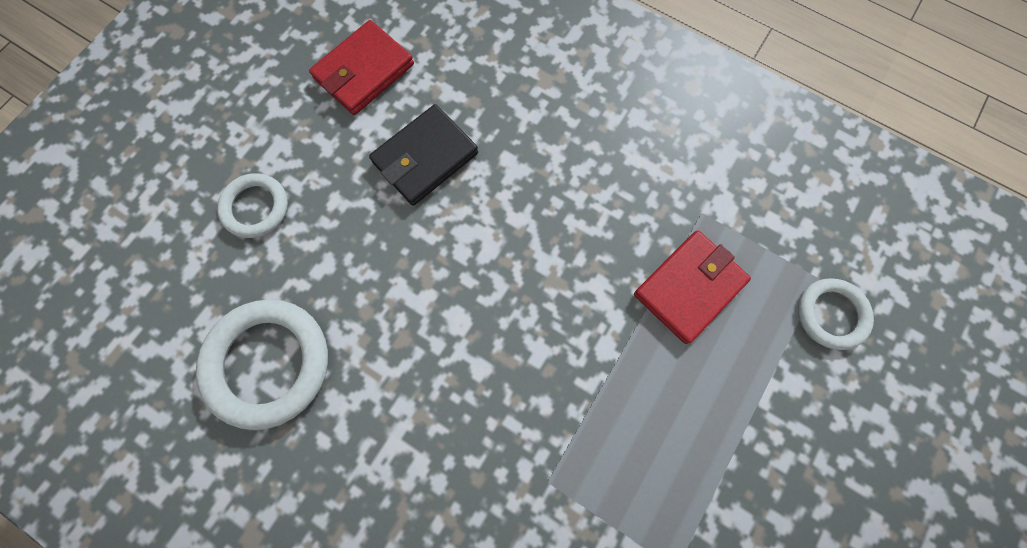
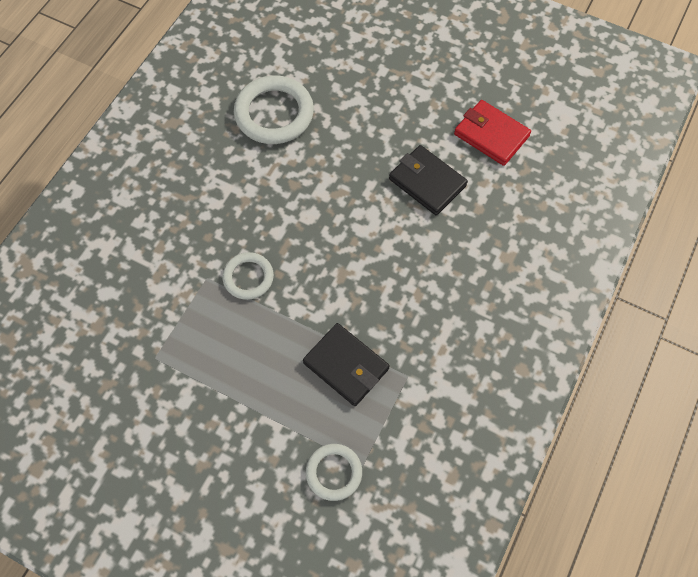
camera: 85 degrees right, 10 degrees down
(256, 207) = (376, 88): white ring -> white ring (248, 277)
(689, 288) = (346, 366): red wallet -> black wallet

